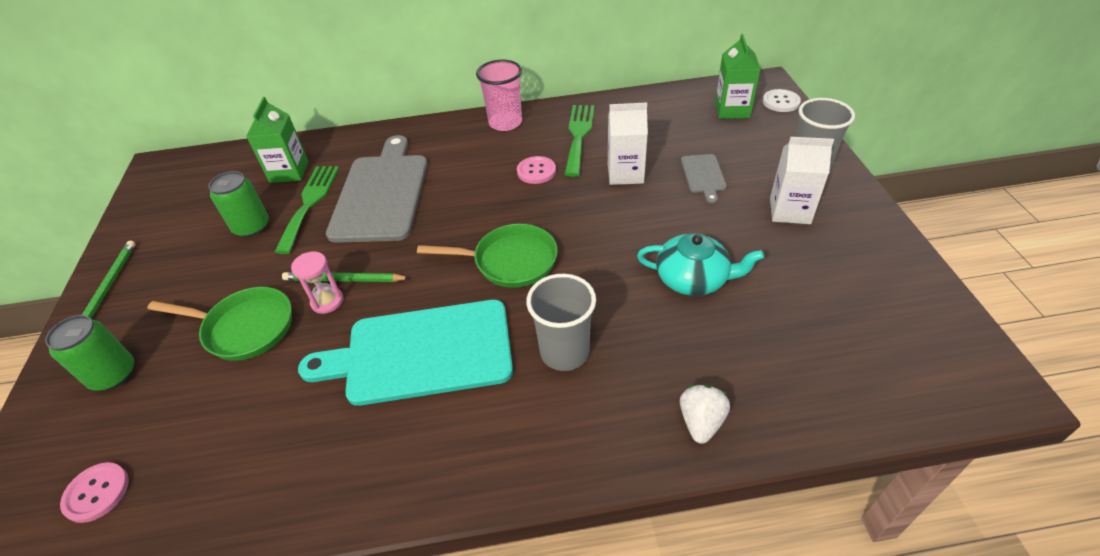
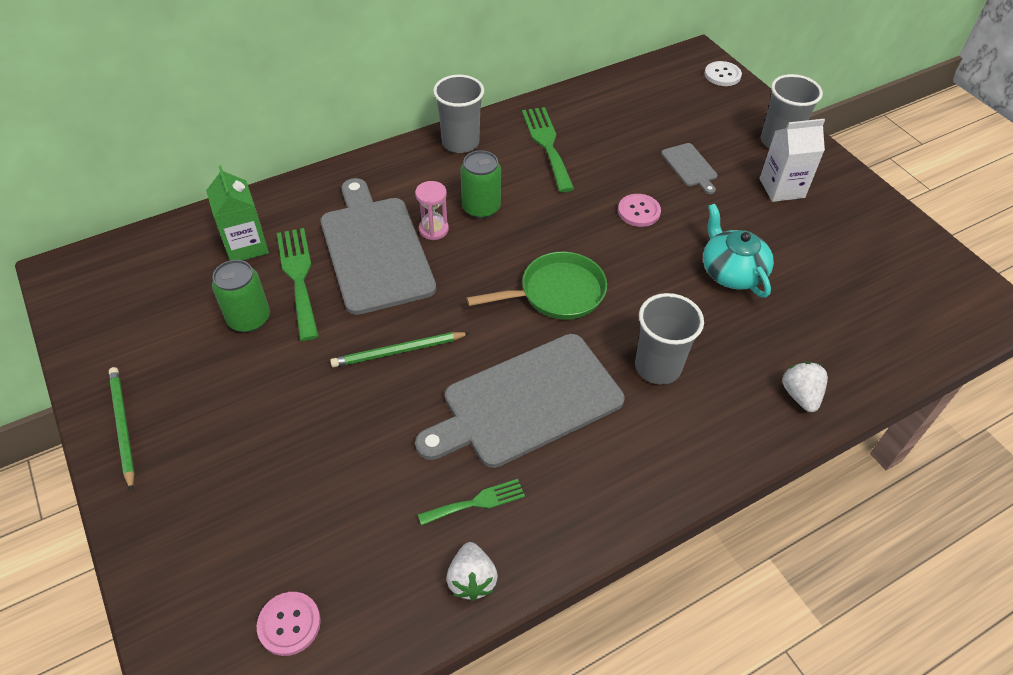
camera: 25 degrees left, 5 degrees up
(114, 375) = (211, 513): green can -> green can (481, 208)
(245, 328) = (325, 427): green pan -> none
(265, 507) = (472, 580): none -> white strawberry
(318, 433) = (476, 502): none -> green fork
(327, 301) = (396, 377): pink hourglass -> pink hourglass (433, 229)
(421, 352) = (526, 402): turquoise cutting board -> grey cutting board
(505, 123) = (460, 142): pink cup -> grey cup
(536, 171) = (526, 192): pink button -> pink button (639, 211)
(625, 173) = (616, 178): white carton -> none
(693, 278) = (732, 271): turquoise teapot -> turquoise teapot turned 105 degrees counterclockwise
(732, 110) = (681, 91): green carton -> none

